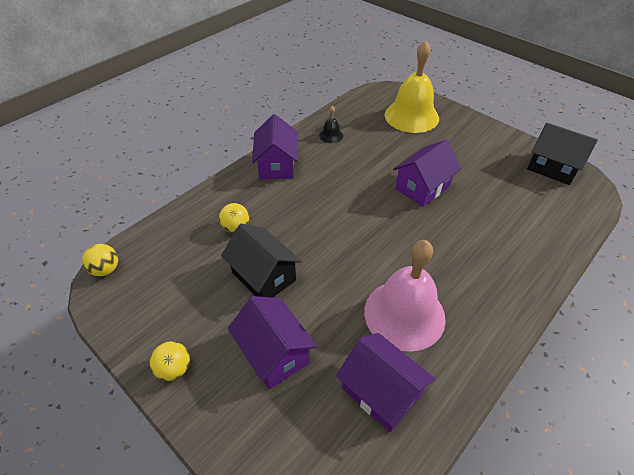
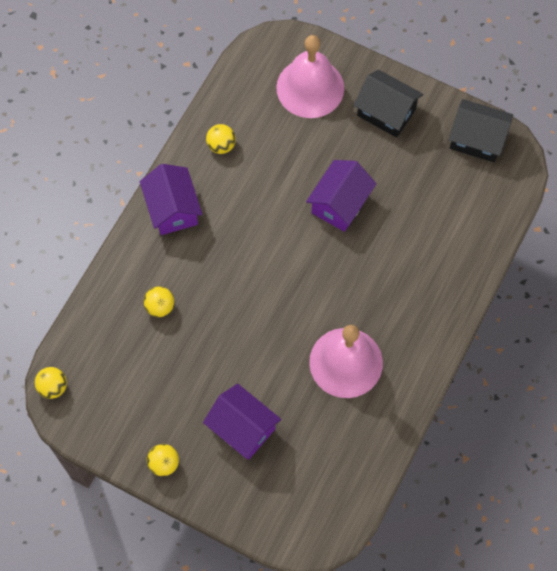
camera: 15 degrees left, 20 degrees up
(263, 276) = (208, 356): black house -> black house (386, 112)
(331, 135) = (221, 145): black bell -> yellow ball
(381, 392) = (339, 437): purple house -> none
(411, 116) = (310, 87): yellow bell -> pink bell

